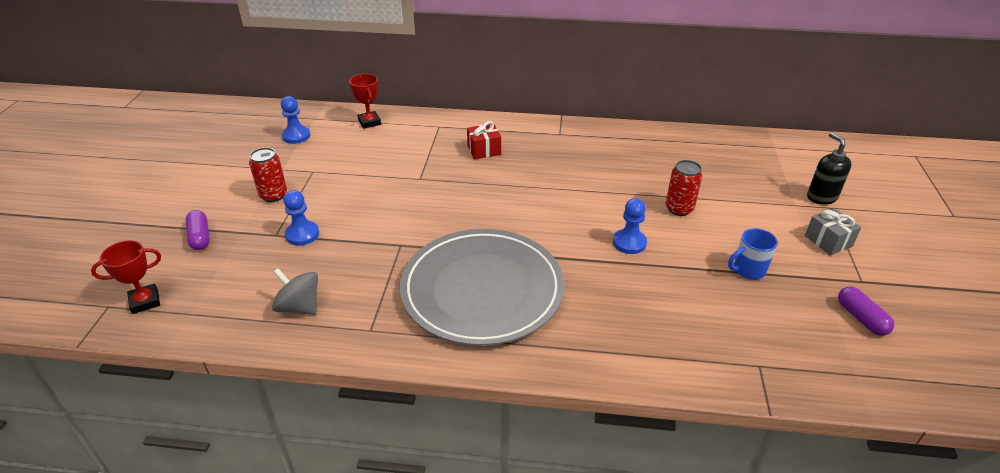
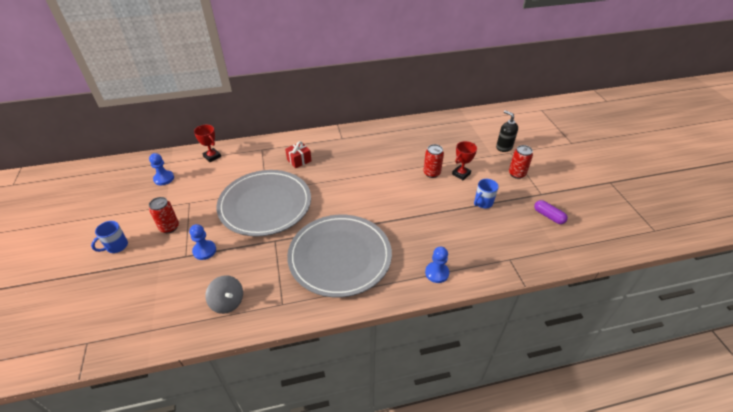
camera: 20 degrees left, 5 degrees up
(145, 301) = (114, 331): red trophy -> red trophy (461, 174)
(200, 202) = (116, 246): none -> blue mug
(200, 237) = (130, 272): purple capsule -> none
(299, 307) = (227, 302): grey spinning top -> grey spinning top turned 150 degrees counterclockwise
(409, 197) = (265, 205): none -> grey plate
(629, 243) = (412, 202): blue pawn -> blue pawn (437, 273)
(828, 241) = (517, 174): grey gift -> red can

